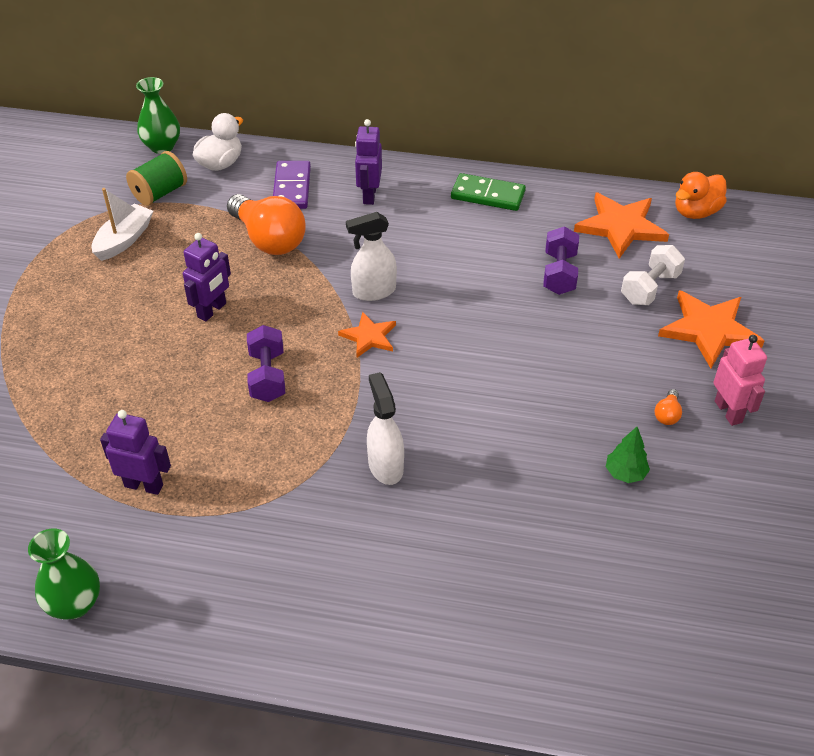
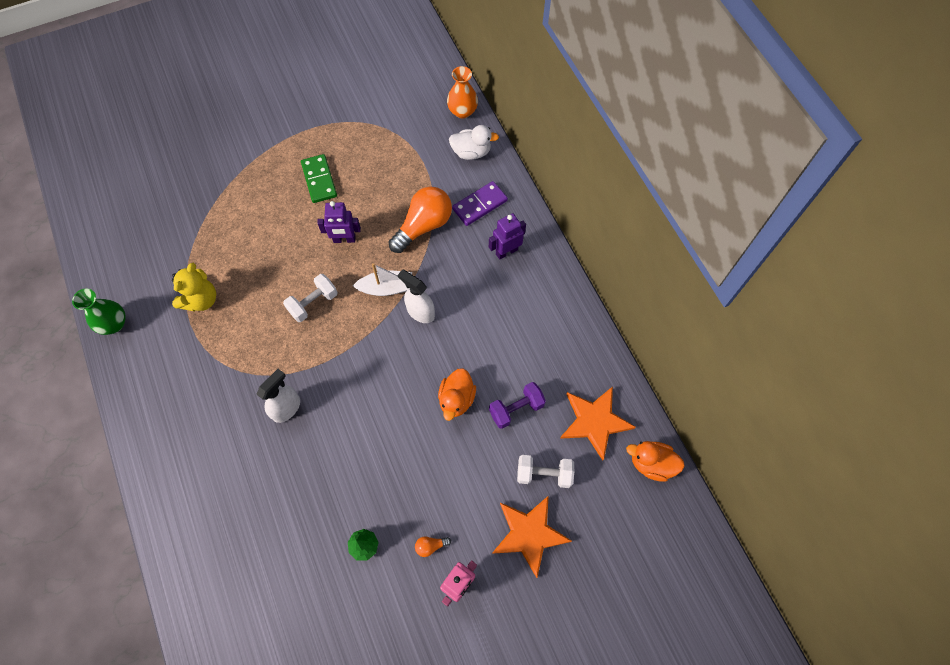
camera: 55 degrees right, 20 degrees up
(124, 240) = (368, 155): white boat -> white boat (387, 288)
(144, 485) = (201, 300): purple robot -> yellow teddy bear
(160, 193) = (420, 142): green spool -> none
(162, 146) = (462, 111): green vase -> orange vase
(267, 376) = (313, 303): purple dumbbell -> white dumbbell
(269, 239) = (424, 226): orange light bulb -> orange light bulb turned 150 degrees counterclockwise
(369, 337) = (380, 334): orange star -> none
(488, 195) = (562, 319): green domino -> green domino (319, 180)
(508, 312) = (456, 399): none -> orange duck

